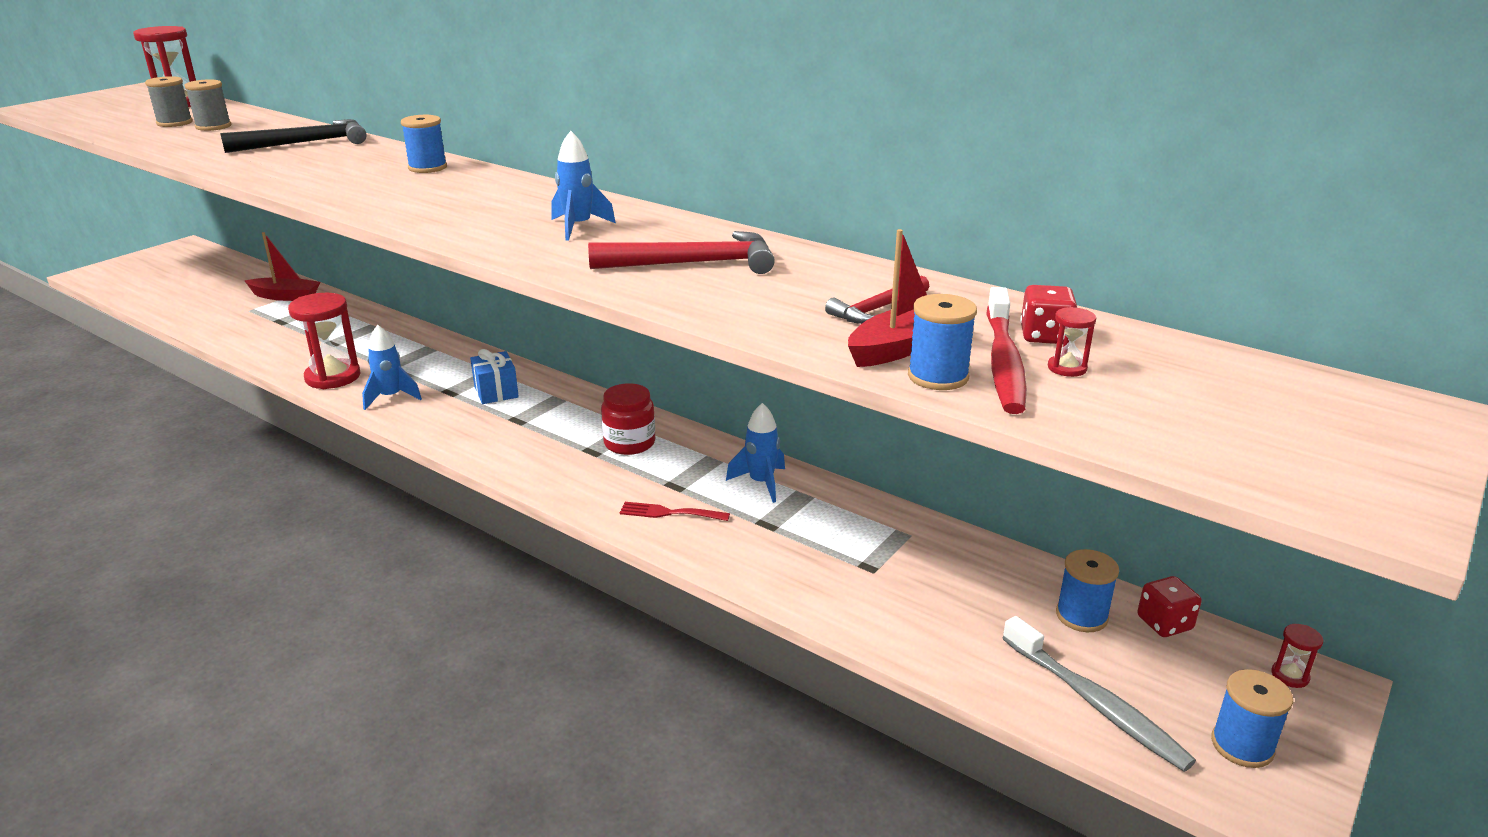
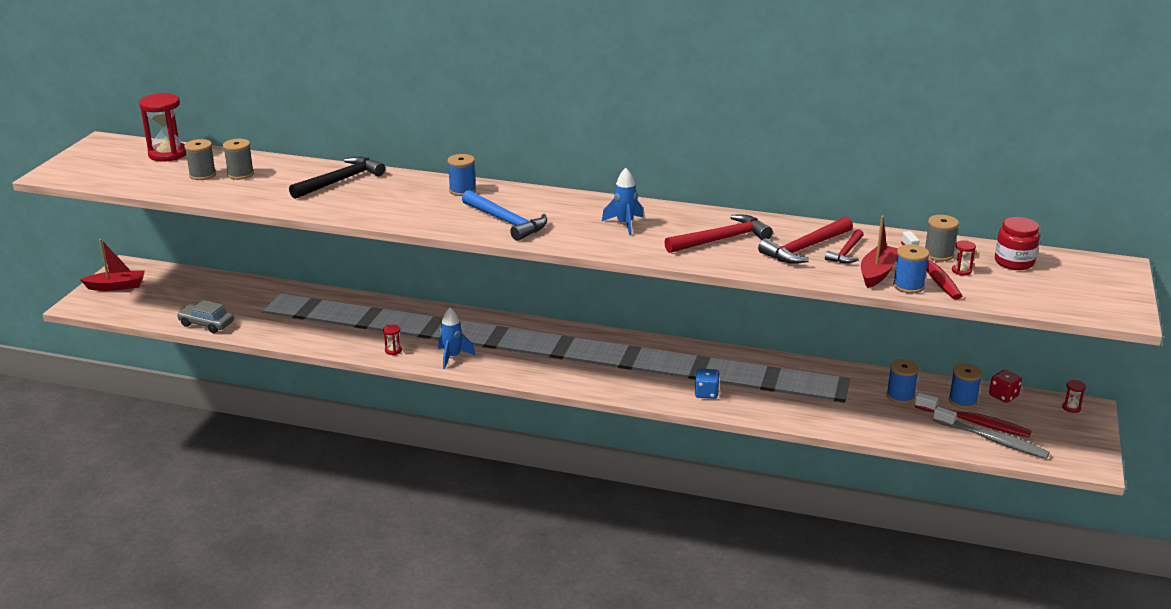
camera: 20 degrees left, 0 degrees up
(179, 313) = (206, 324): none -> grey car
(285, 296) = (276, 296): red boat -> red boat (116, 286)
(333, 377) = (393, 350): red hourglass -> red hourglass, size x0.43
(425, 205) = (506, 222): none -> blue hammer
(496, 392) = (521, 340): blue gift -> none
(629, 443) = (643, 357): red jar -> red jar (1014, 262)
(669, 513) = (706, 393): red fork -> blue dice
(761, 483) = (744, 365): blue rocket -> none
(812, 294) = (804, 248): none -> red hammer
(1044, 336) = (938, 255): red dice -> grey spool
(1080, 660) = (974, 422): none -> red toothbrush
(1242, 746) = (1064, 443): blue spool -> blue spool (900, 396)

